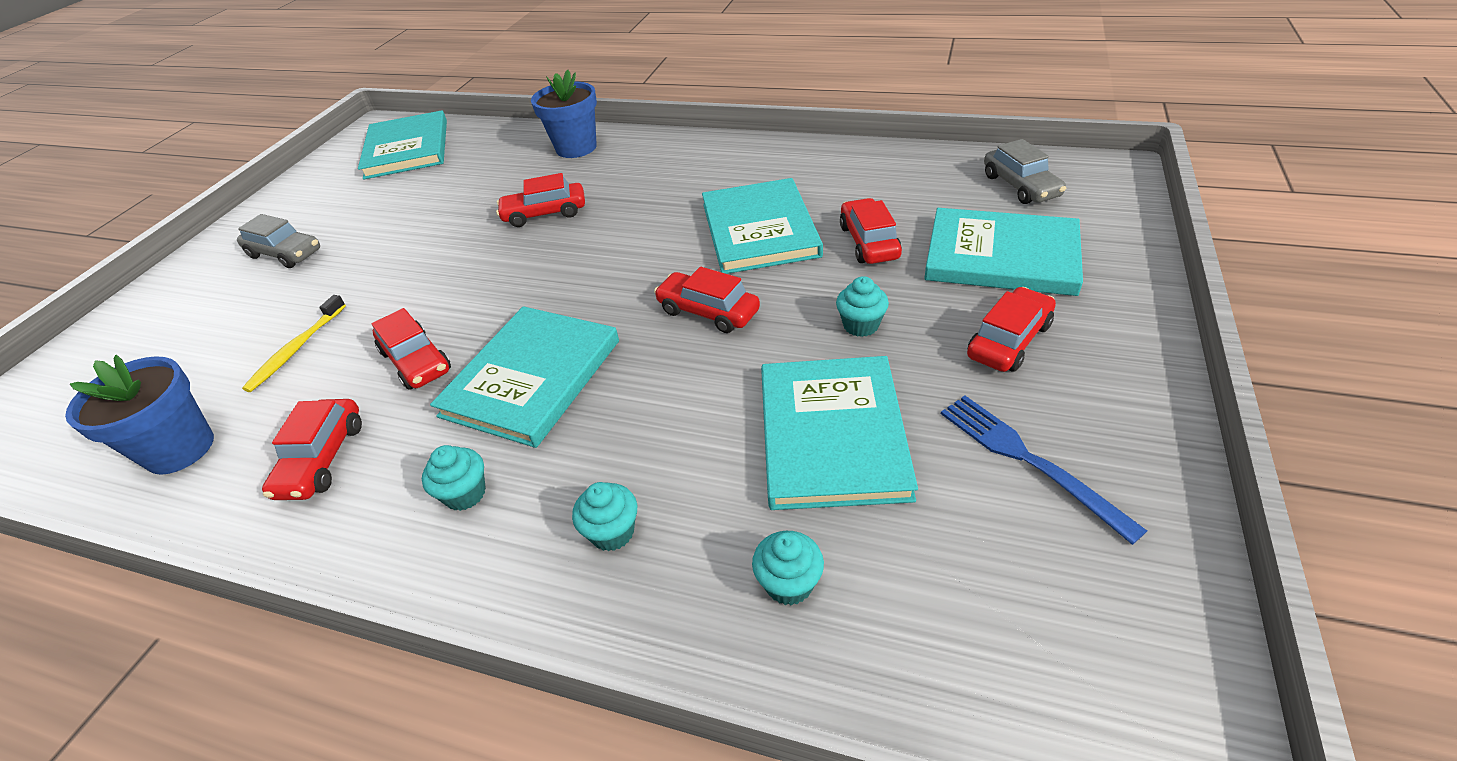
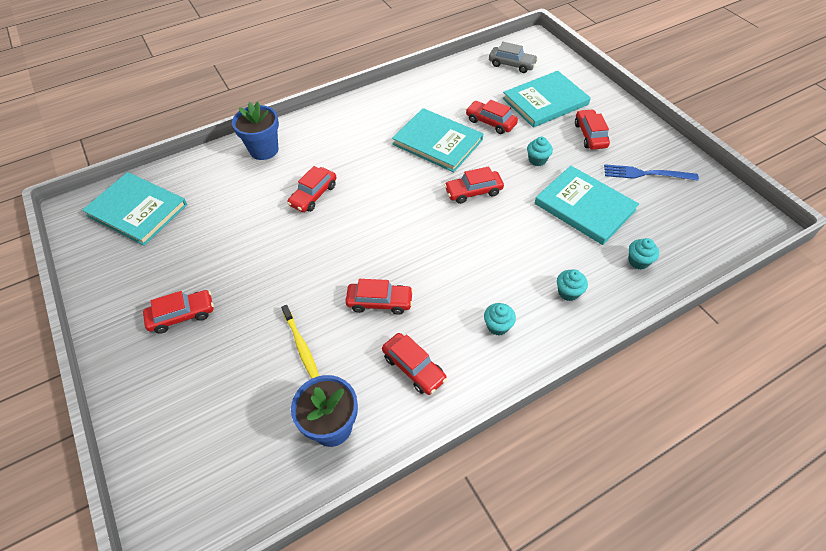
camera: 50 degrees left, 10 degrees up
(285, 254) = (182, 315): grey car -> red car
(532, 378) = (446, 268): turquoise book -> none

